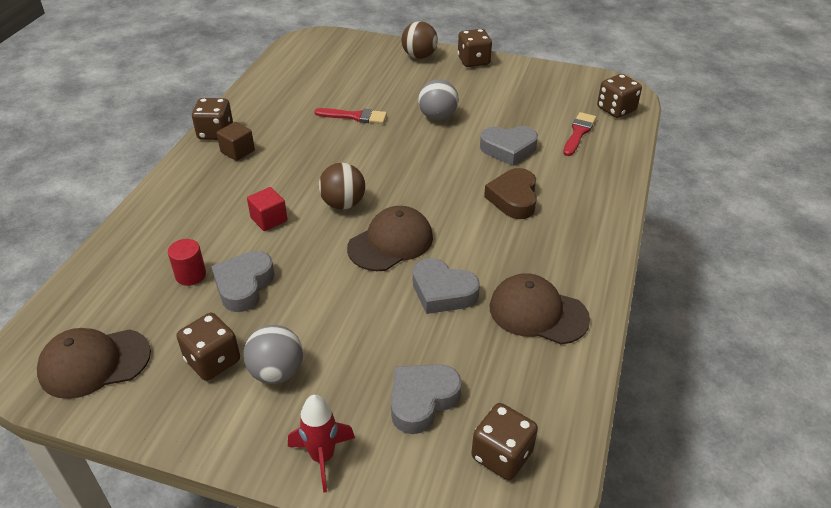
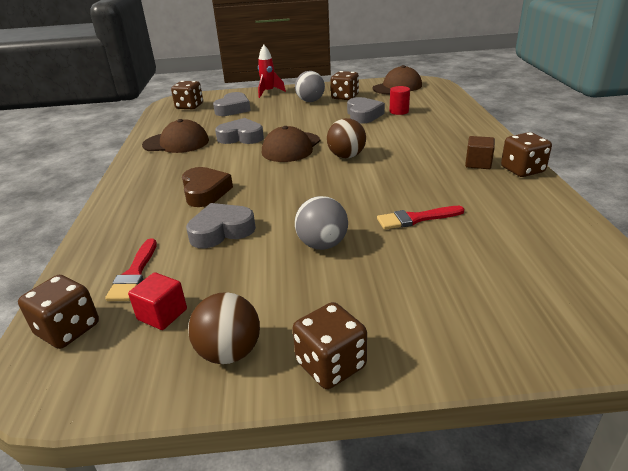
camera: 160 degrees right, 10 degrees down
(269, 219) = (389, 138): red cube -> red cube (162, 314)
(419, 56) = (432, 343): brown ball -> brown ball (229, 352)

